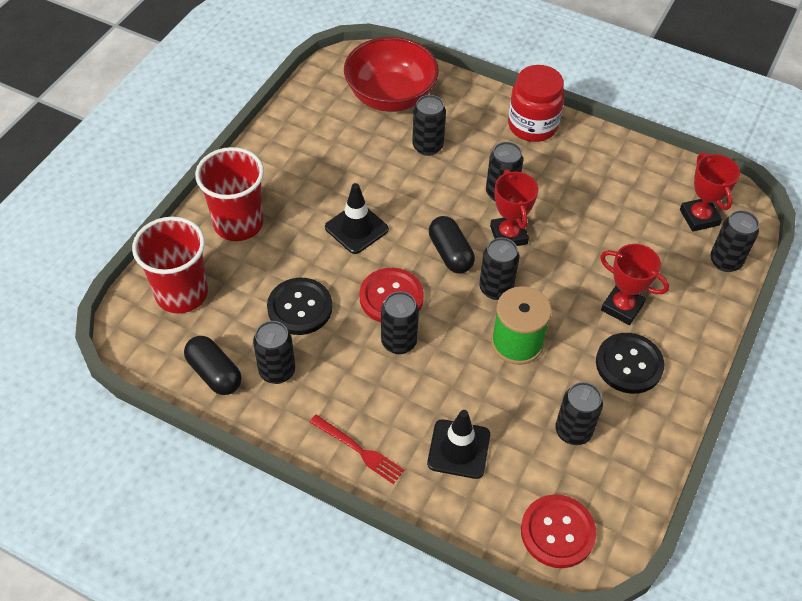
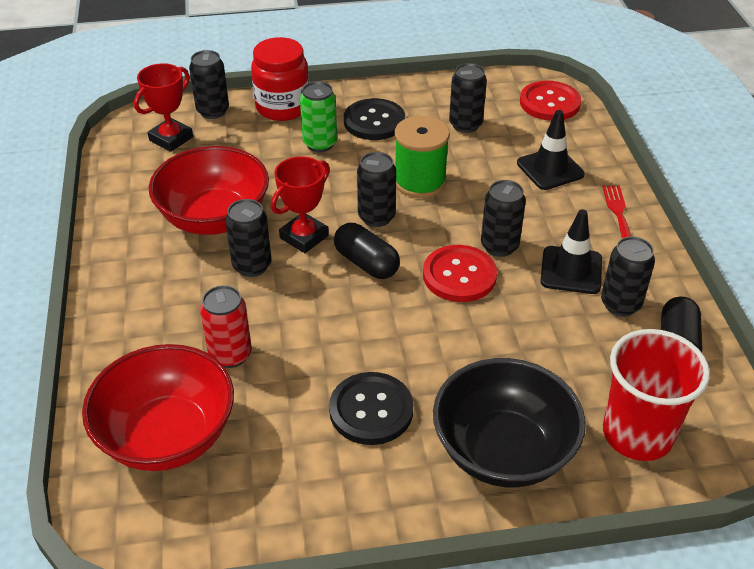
camera: 125 degrees left, 10 degrees down
(238, 223) = (503, 451): red cup -> black bowl
(300, 307) = (542, 330): black button -> black button (371, 410)
(356, 228) = (405, 346): black traffic cone -> black traffic cone (571, 270)
(427, 146) = (230, 354): black can -> red can
(450, 253) = (366, 263): black capsule -> black capsule turned 75 degrees counterclockwise
(532, 126) = (125, 287): red jar -> red jar (282, 107)
(571, 197) = (214, 218): none -> red bowl
(622, 307) = (320, 144): red trophy -> green can

